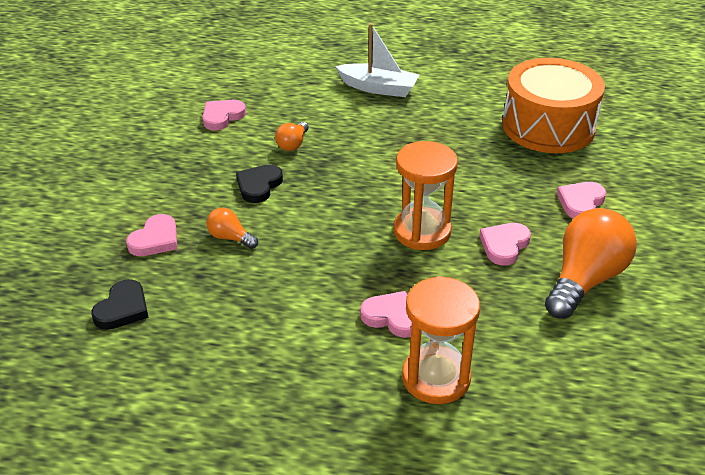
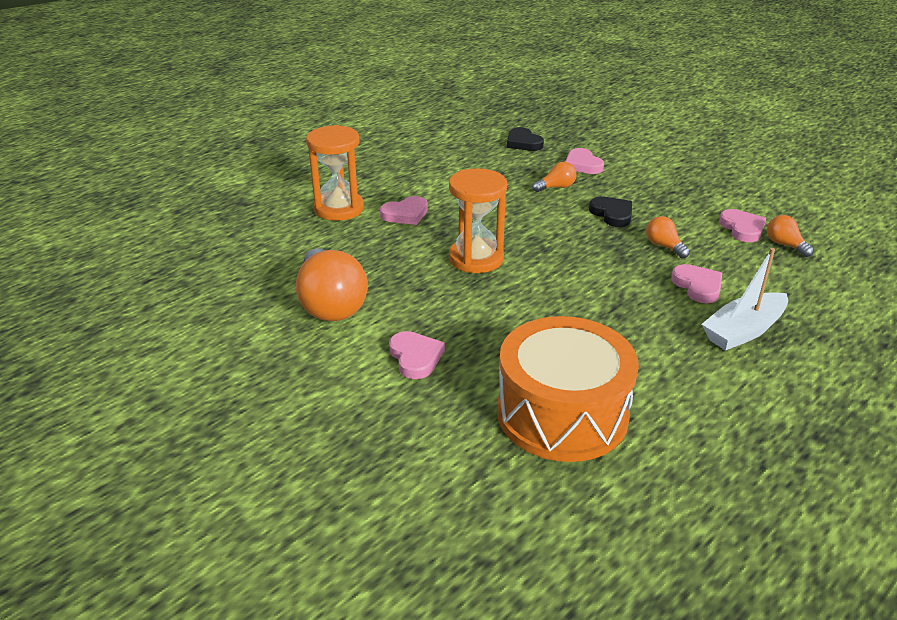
camera: 125 degrees right, 5 degrees down
(234, 94) = (785, 245): none -> orange light bulb
(504, 245) = (414, 287): pink heart -> pink heart (698, 286)

